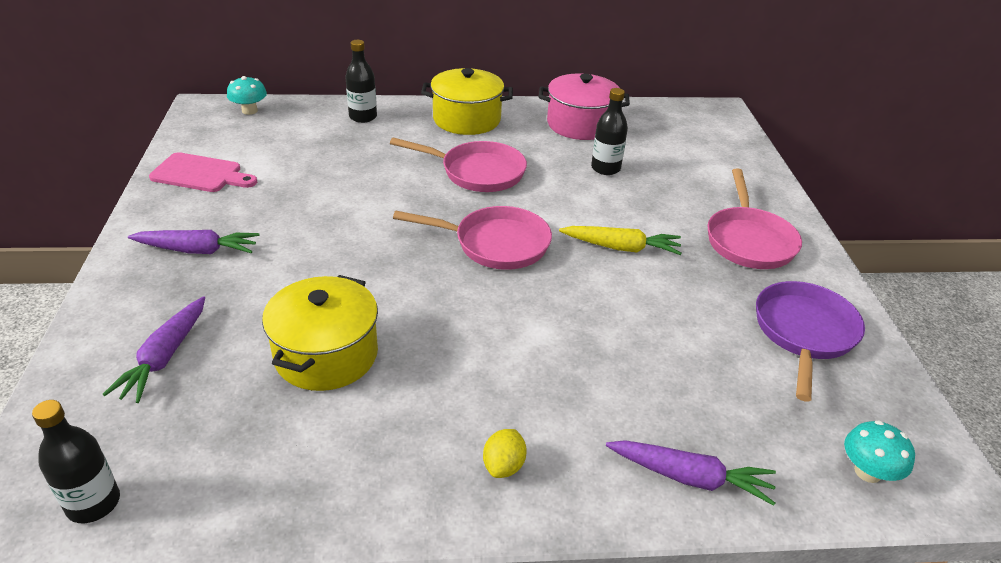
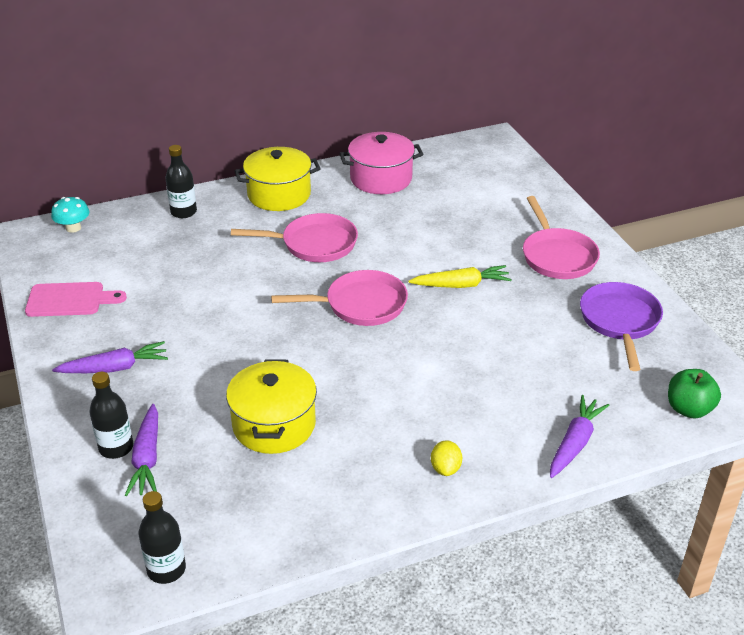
camera: 15 degrees left, 0 degrees up
(605, 168) = (420, 217): black bottle -> black bottle (116, 447)
(690, 477) = (575, 443): purple carrot -> purple carrot turned 60 degrees counterclockwise
(867, 472) = (689, 409): turquoise mushroom -> green apple

